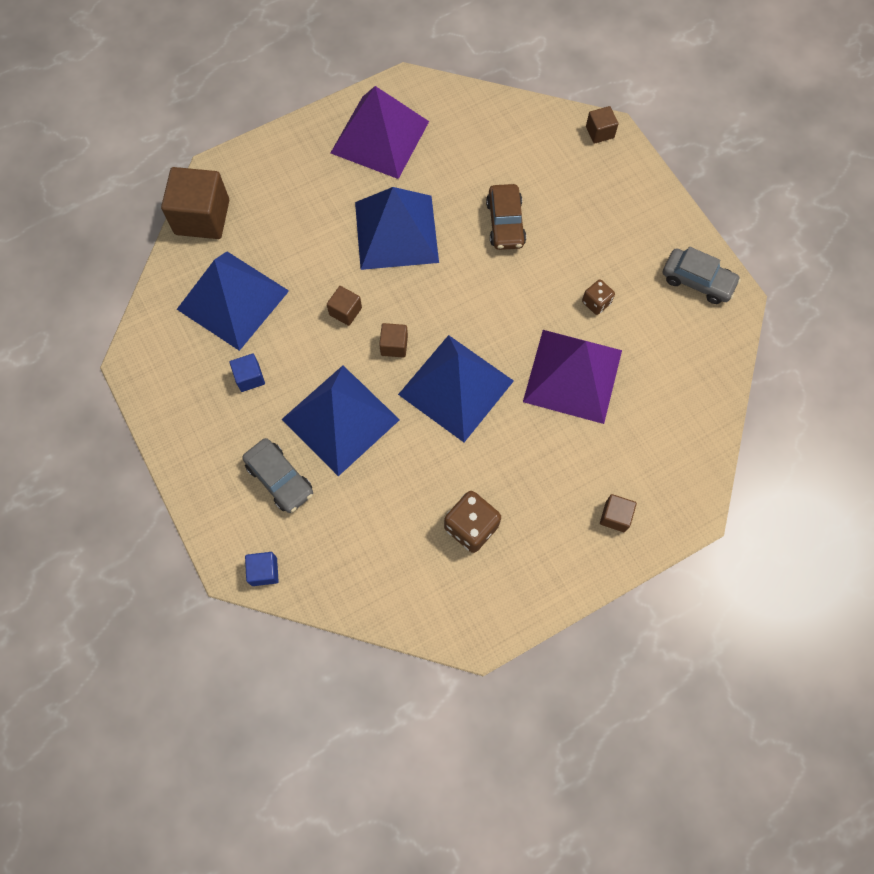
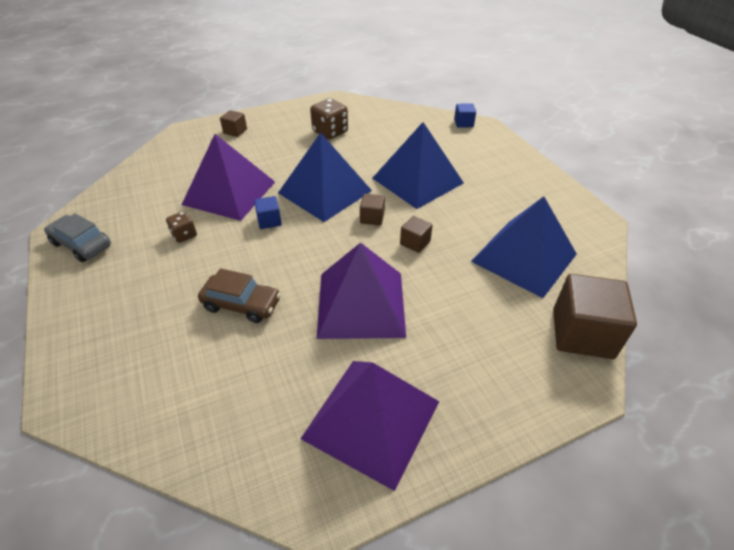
camera: 175 degrees left, 25 degrees down
(250, 377) = (494, 206): blue cube -> blue cube (269, 221)
(280, 479) = (460, 156): grey car -> none
(396, 232) = (361, 304): blue pyramid -> purple pyramid
(505, 223) = (242, 304): brown car -> brown car turned 105 degrees clockwise
(599, 132) = (77, 402): brown cube -> none

